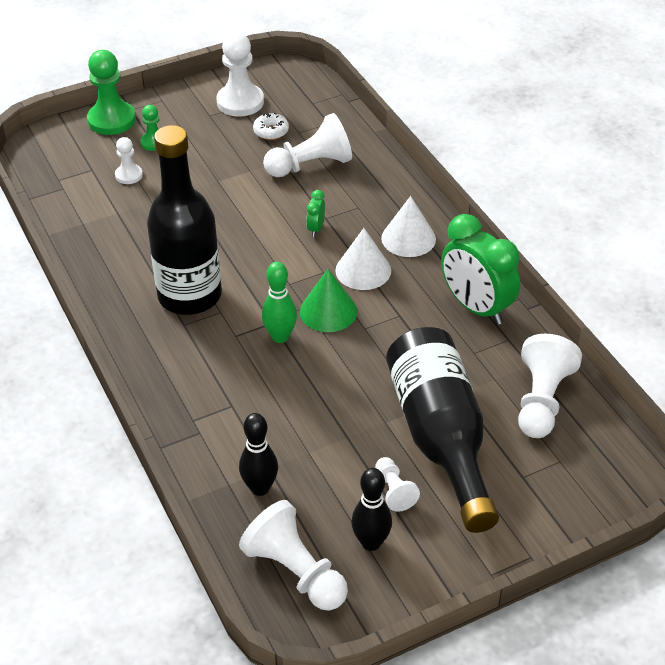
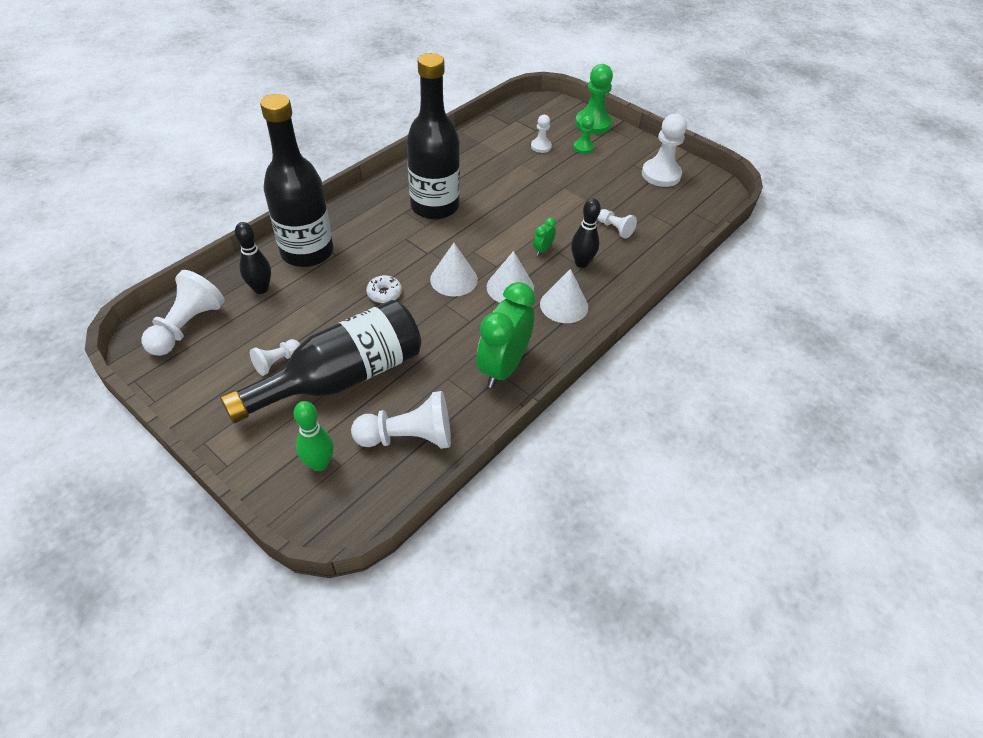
camera: 65 degrees right, 5 degrees up
(212, 432) = (307, 252): none -> black bottle
(271, 131) = (639, 198): white donut -> white donut (384, 293)
(280, 337) = (414, 261): green bowling pin -> green bowling pin (319, 464)
(310, 165) = (615, 229): white pawn -> white pawn, size x0.54
(316, 228) = (542, 250): green clock -> green clock turned 45 degrees counterclockwise
(328, 311) = (453, 279): green cone -> white cone
(371, 542) = (222, 361): black bowling pin -> black bowling pin (581, 263)

